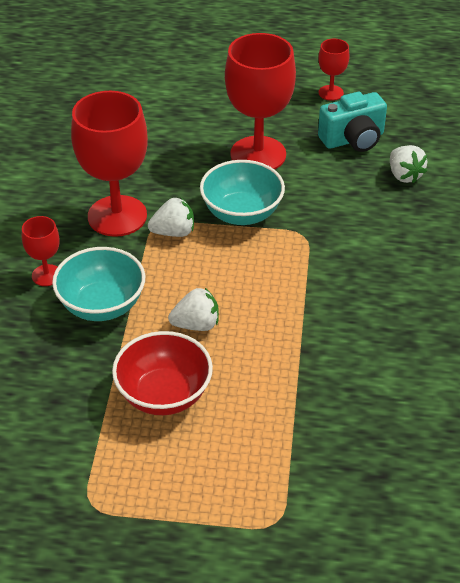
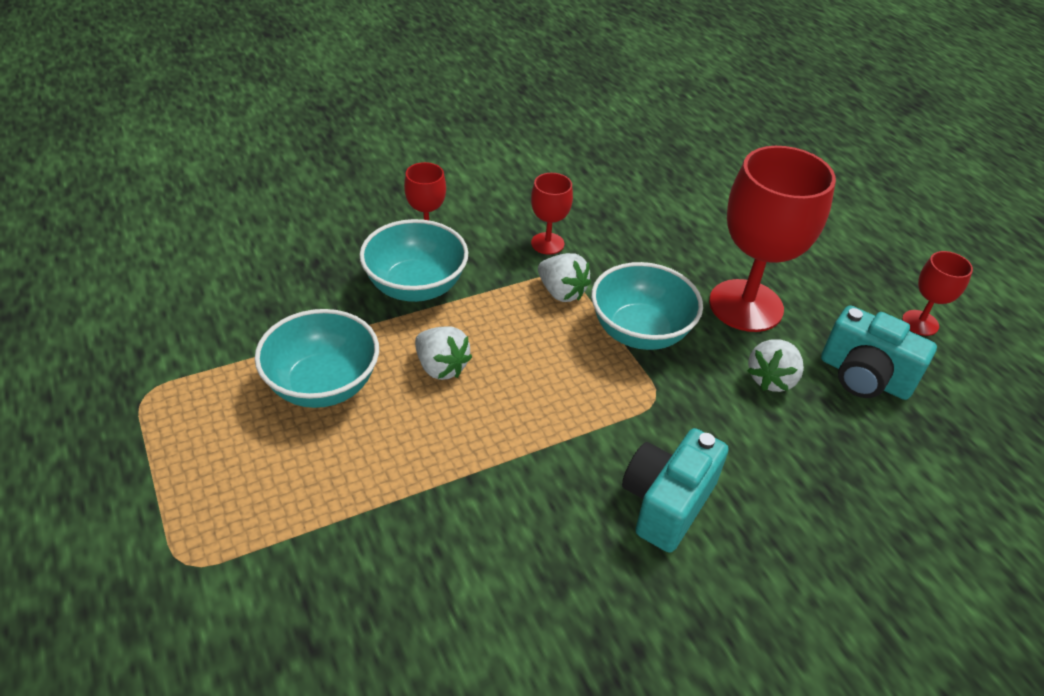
camera: 55 degrees right, 0 degrees up
(117, 216) = (547, 243): red goblet -> red goblet, size x0.48
(164, 395) = (323, 385): red bowl -> turquoise bowl
(384, 270) = (666, 503): none -> turquoise camera
(404, 175) = (857, 454): white strawberry -> white strawberry (771, 379)

